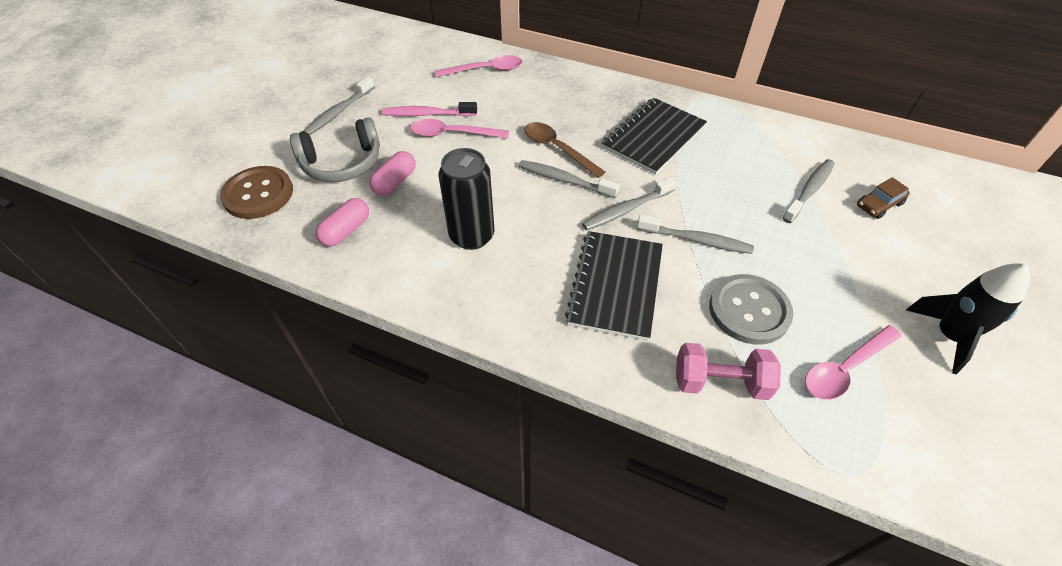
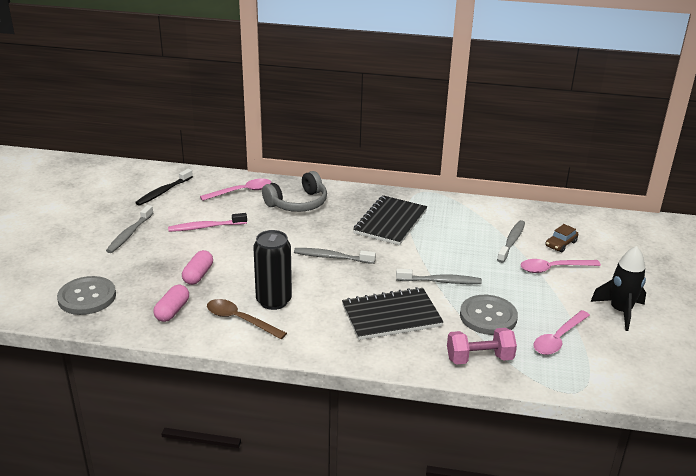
camera: 15 degrees left, 20 degrees down
(258, 194) = (87, 297): brown button -> grey button
(342, 163) = (148, 268): grey headphones -> grey headphones (298, 203)
(397, 59) = (163, 192): none -> black toothbrush
(452, 134) = (232, 238): pink spoon -> pink spoon (553, 268)
(557, 149) = (319, 238): brown spoon -> brown spoon (240, 320)
(615, 286) = (391, 316): black notebook -> black notebook turned 75 degrees clockwise
(627, 209) = (385, 269): grey toothbrush -> none

